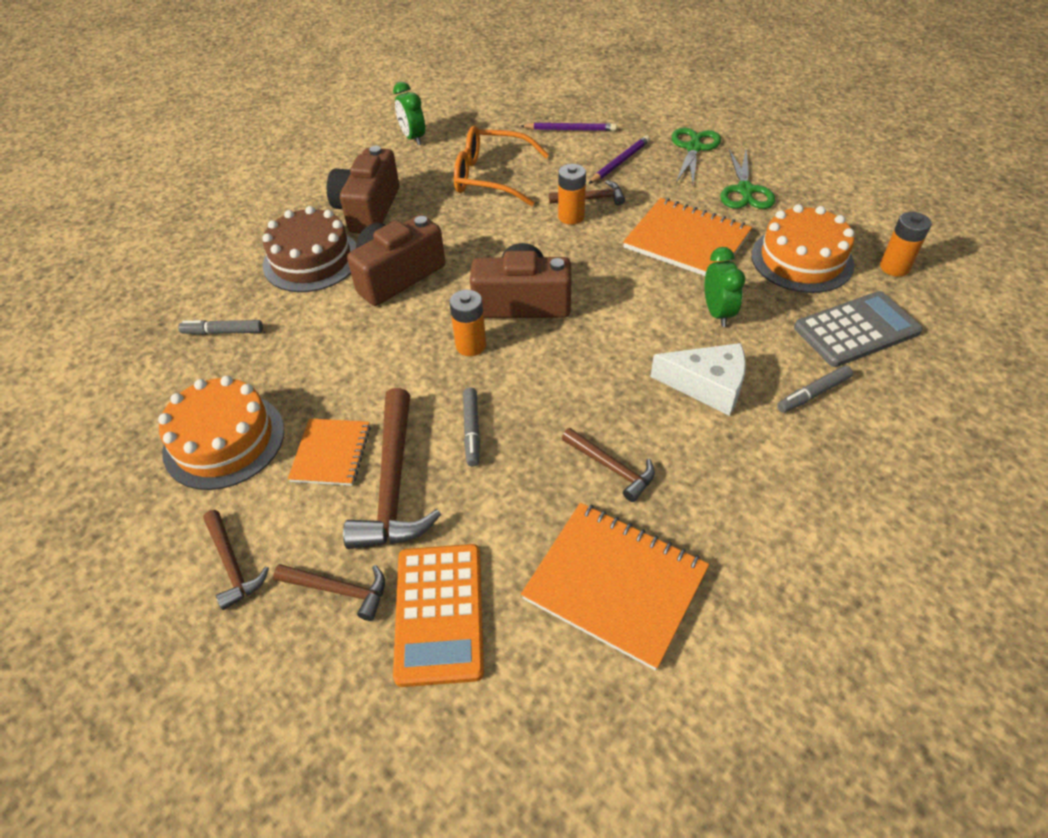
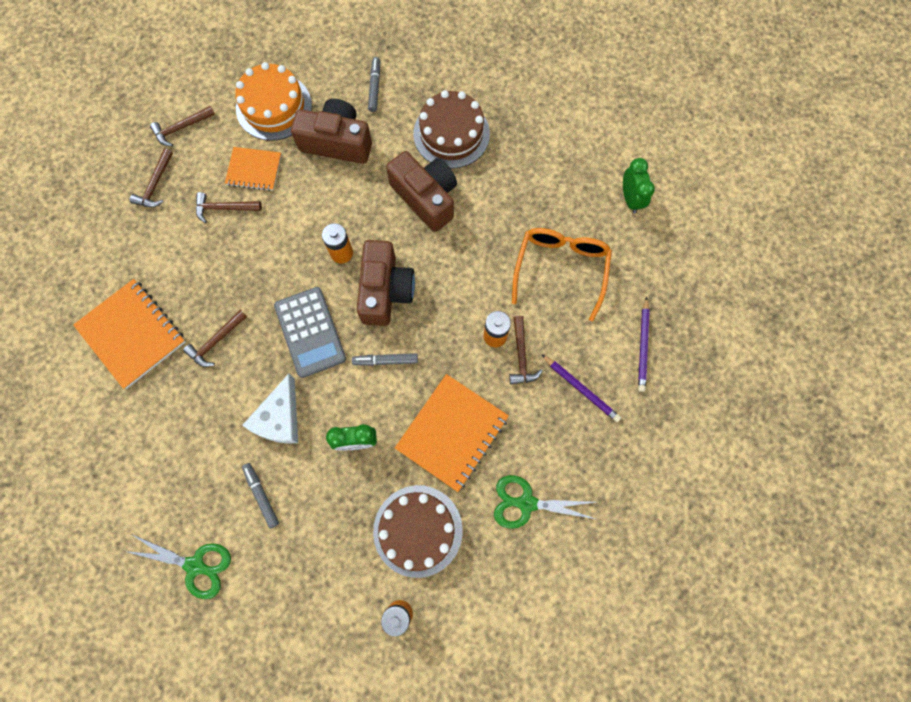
camera: 90 degrees right, 25 degrees up
(368, 209) = (516, 169): brown camera -> brown camera (337, 142)
(393, 484) = (224, 208): brown hammer -> brown hammer, size x0.56
(413, 138) = (630, 199): green clock -> green clock turned 105 degrees clockwise
(440, 613) = (132, 238): orange calculator -> none
(472, 430) = (260, 254): grey marker -> grey marker (385, 361)
(615, 584) = (132, 334): orange notebook -> orange notebook turned 75 degrees counterclockwise
(693, 148) = (605, 466): green scissors -> green scissors (195, 565)
(801, 259) = (418, 530): orange cake -> brown cake
(856, 330) = (325, 551): grey calculator -> grey calculator (310, 332)

